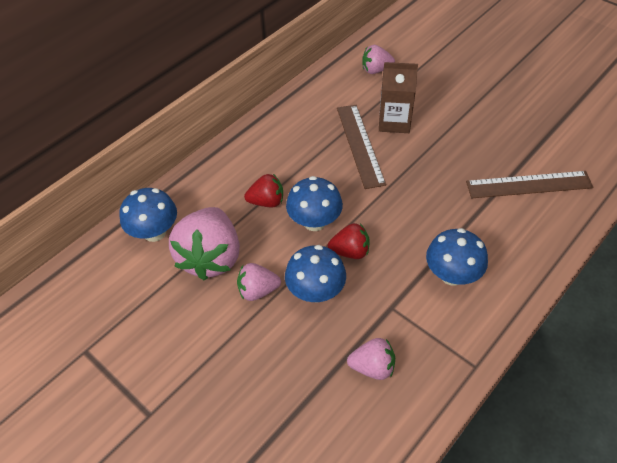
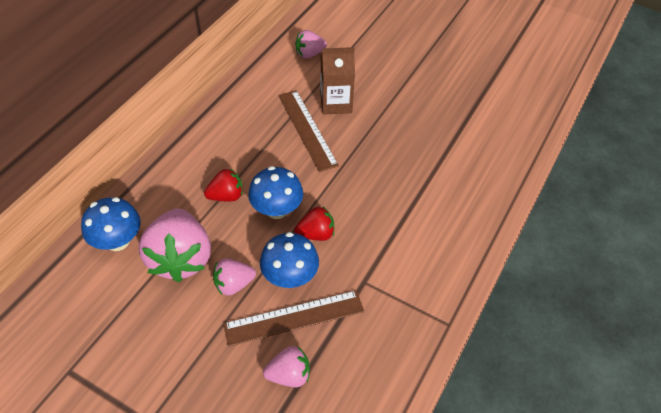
camera: 15 degrees left, 0 degrees up
(372, 367) = (356, 340): pink strawberry -> pink strawberry (289, 375)
(452, 275) = (414, 243): blue mushroom -> none
(528, 184) = (468, 149): brown ruler -> brown ruler (294, 317)

